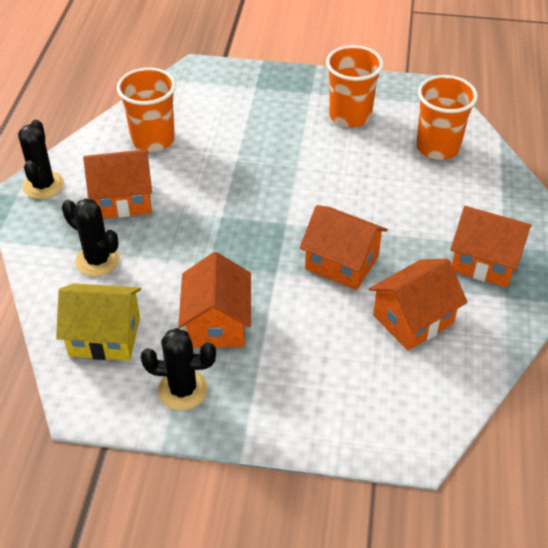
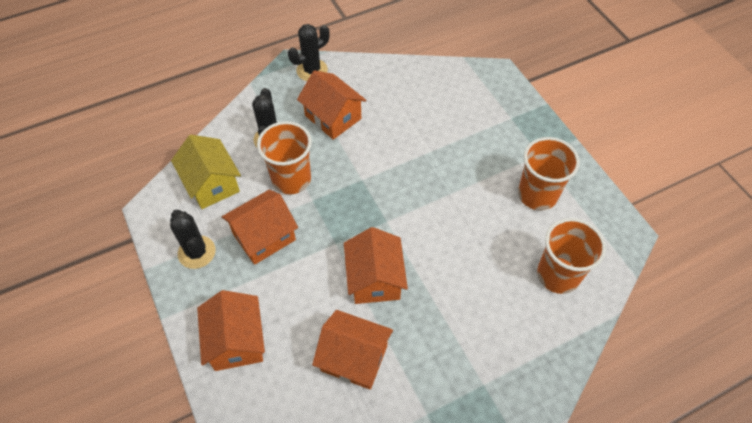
camera: 55 degrees right, 10 degrees up
(153, 139) = (402, 96): orange cup -> orange cup (291, 179)
(485, 261) = (454, 379): orange house -> orange house (236, 341)

